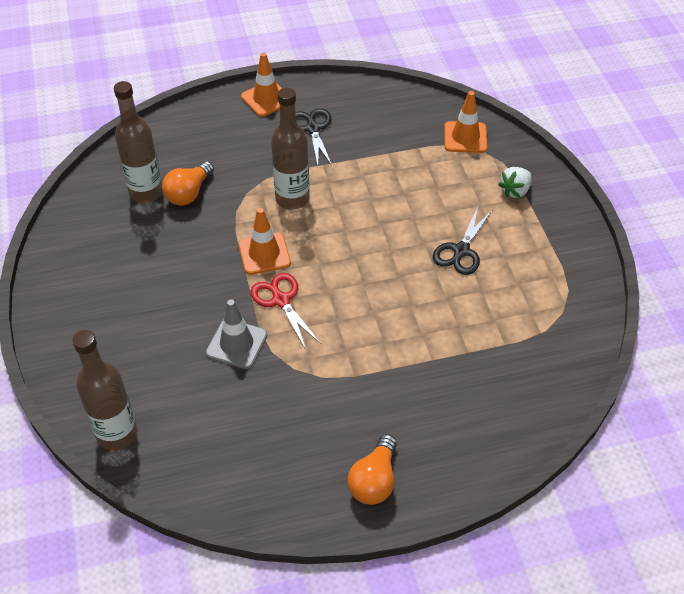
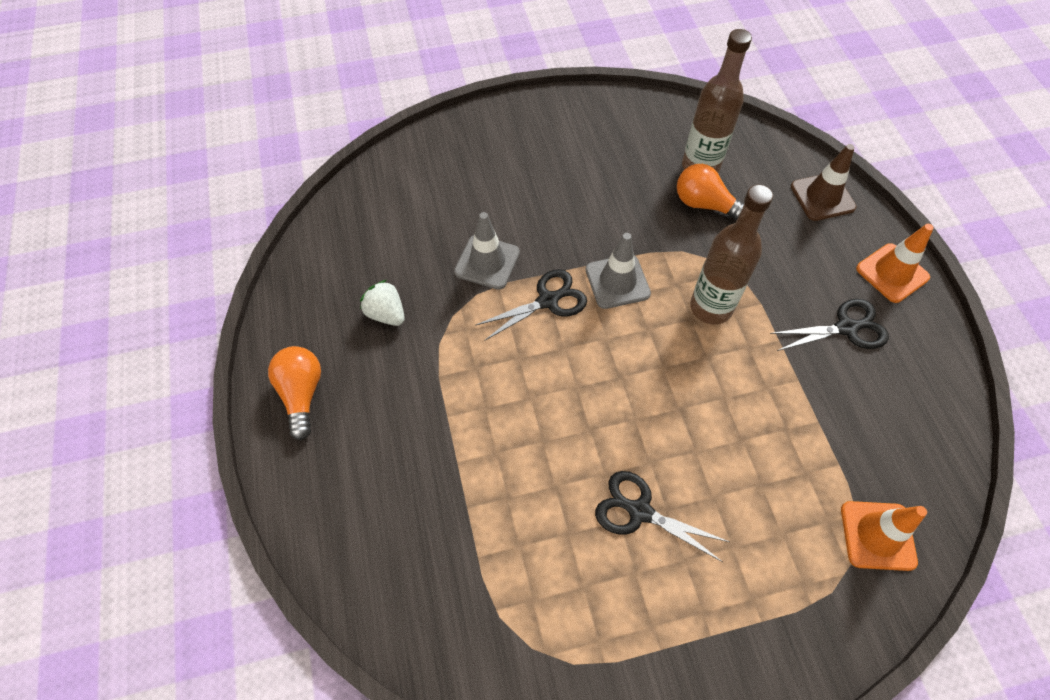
camera: 90 degrees right, 10 degrees up
(117, 434) = (386, 176): brown bottle -> none
(190, 124) = (822, 197): none -> brown traffic cone
(264, 254) = (617, 282): orange traffic cone -> grey traffic cone
(280, 300) = (548, 300): red scissors -> black scissors
(374, 481) = (302, 394): orange light bulb -> orange light bulb turned 60 degrees clockwise
(515, 191) = (771, 604): white strawberry -> white strawberry (386, 314)

